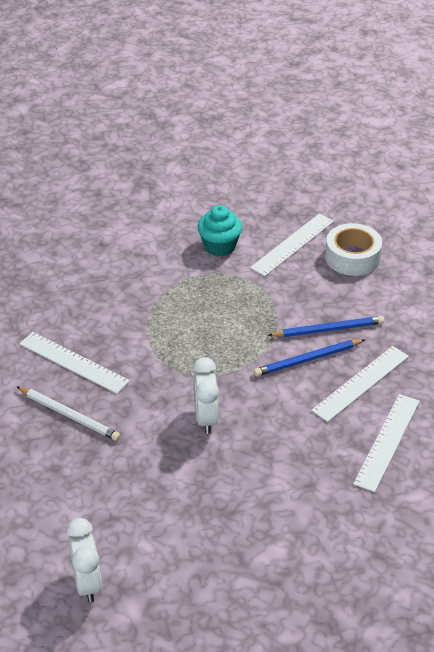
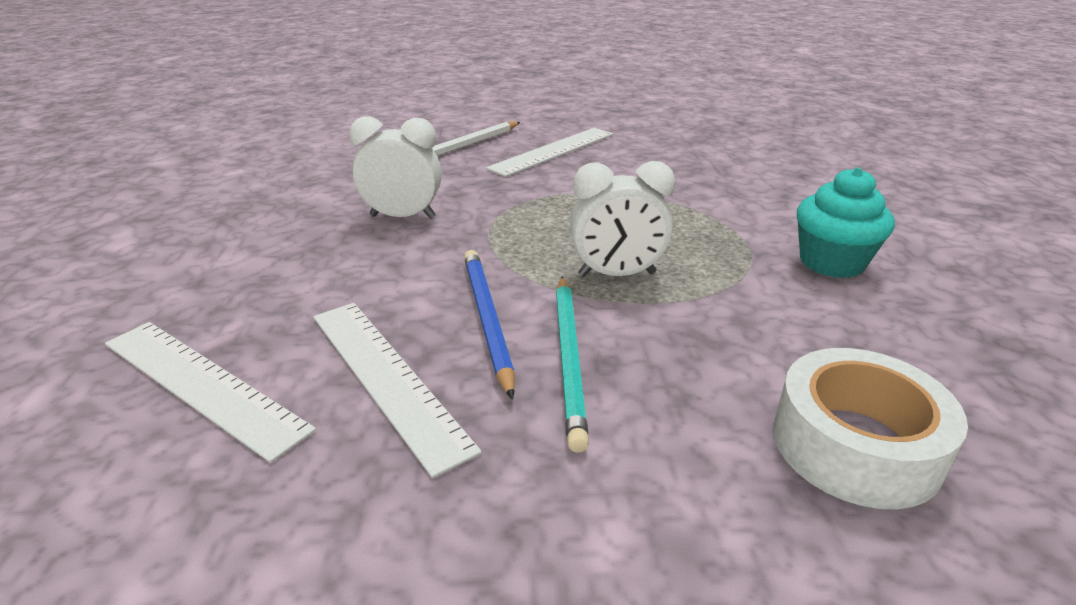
camera: 100 degrees right, 10 degrees down
(87, 583) = (222, 145): white clock -> white clock (617, 274)
(292, 244) = (874, 349): white ruler -> none
(328, 329) = (569, 358): blue pencil -> turquoise pencil

